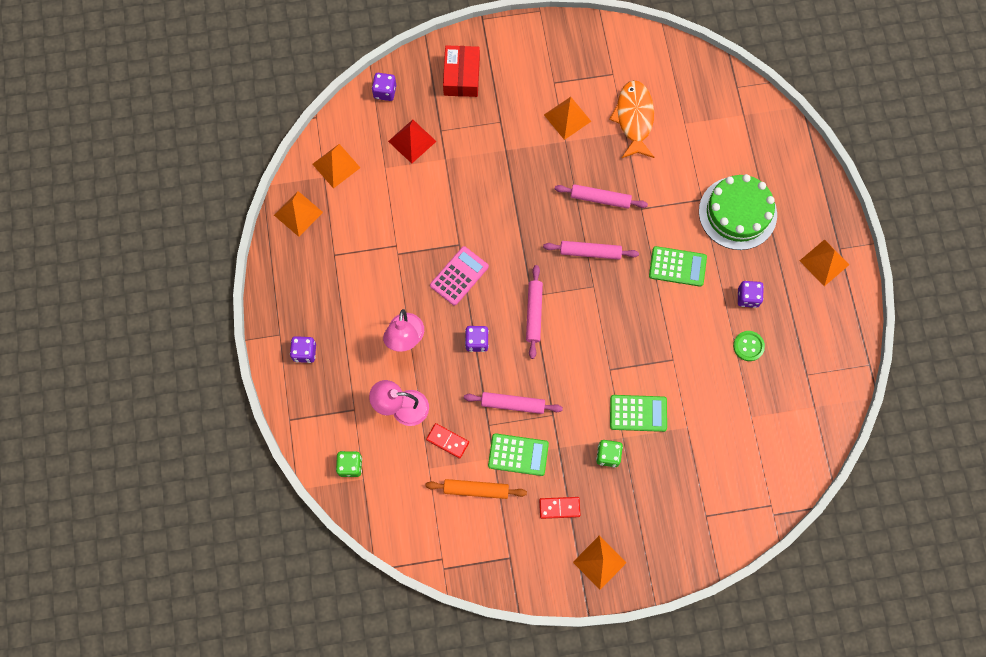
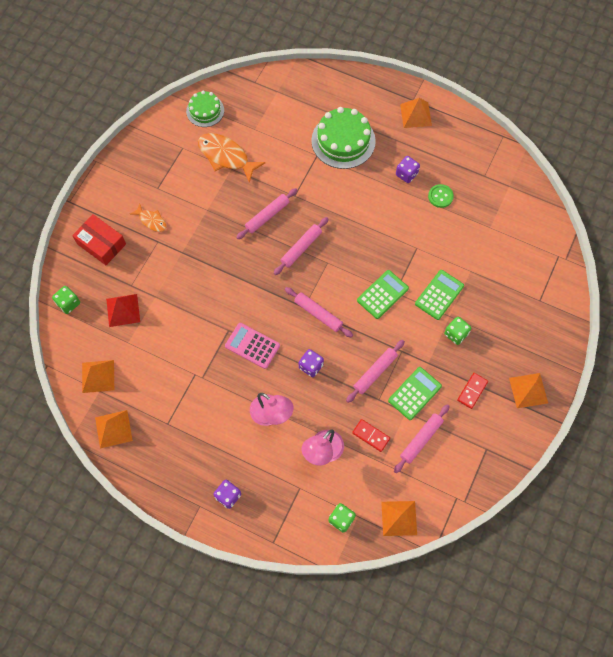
camera: 55 degrees left, 5 degrees down
(385, 92) = (68, 303): purple dice -> green dice
(447, 441) = (371, 435): red domino -> red domino turned 60 degrees clockwise
(459, 276) = (252, 346): pink calculator -> pink calculator turned 45 degrees counterclockwise
(476, 490) = (421, 439): orange rolling pin -> pink rolling pin
(517, 101) = (151, 220): none -> orange fish
(567, 118) = (191, 197): orange pyramid -> orange pyramid (399, 518)
(668, 65) = (205, 111): none -> green cake
(677, 266) = (353, 201): green calculator -> green calculator (382, 294)

